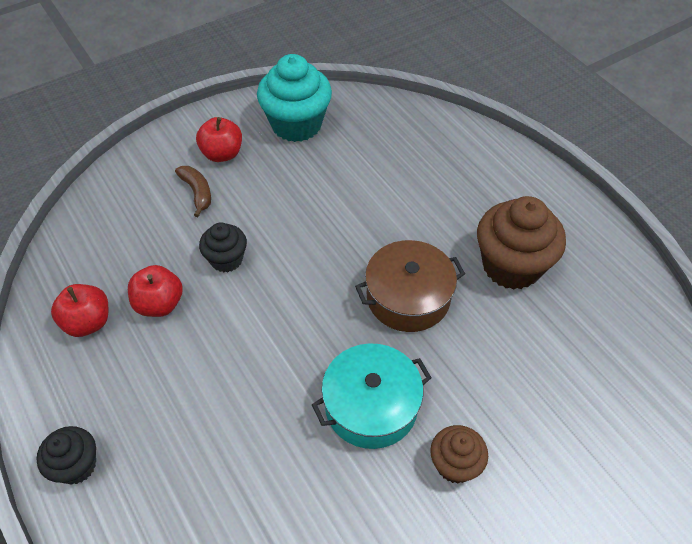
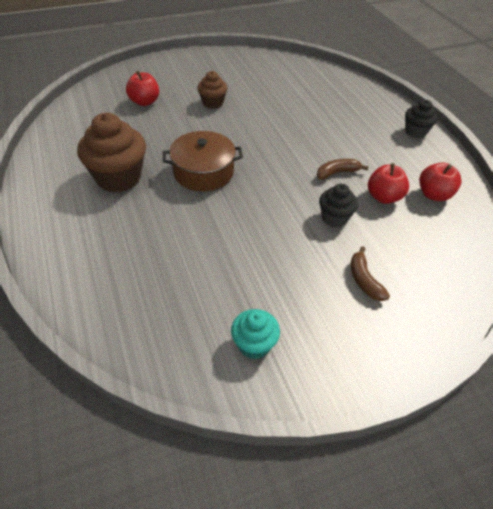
camera: 170 degrees left, 5 degrees down
(221, 335) = (337, 173): none -> brown banana
(222, 154) = (341, 320): red apple -> red apple (144, 102)
(296, 124) = (254, 344): turquoise cupcake -> turquoise cupcake, size x0.56
(371, 406) = (248, 128): turquoise pot -> none

